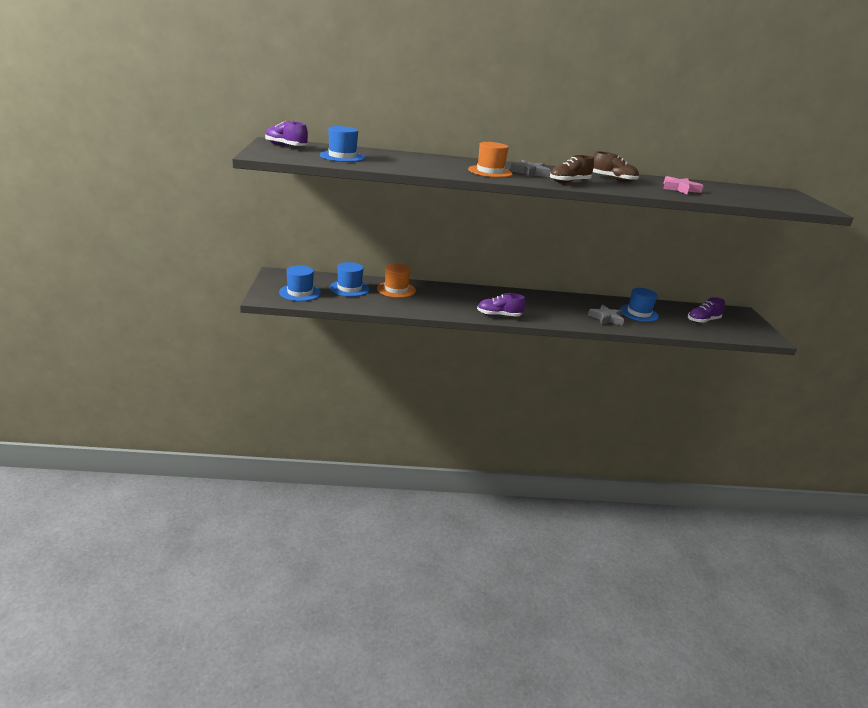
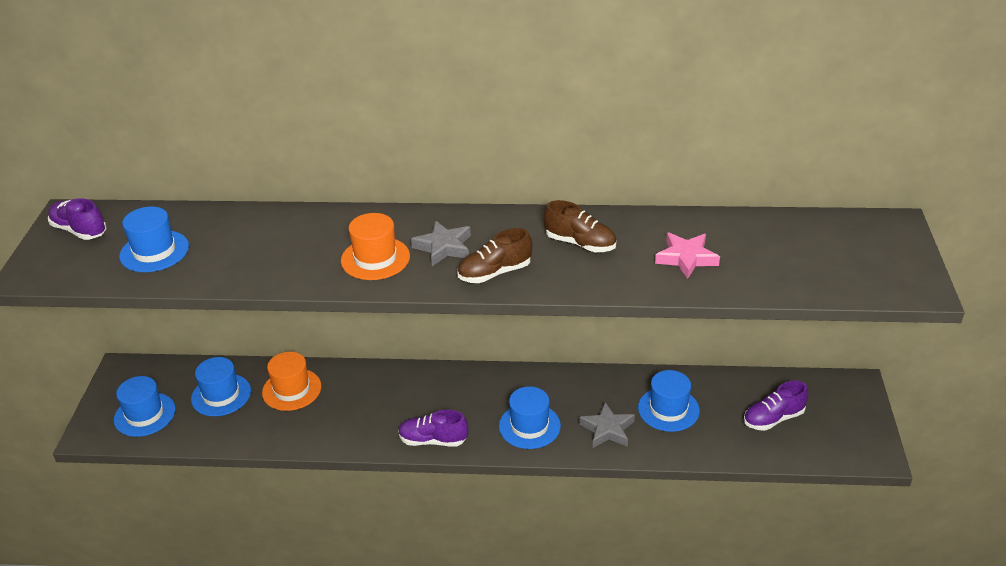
camera: 10 degrees right, 10 degrees up
(557, 314) = (529, 426): none -> blue hat

